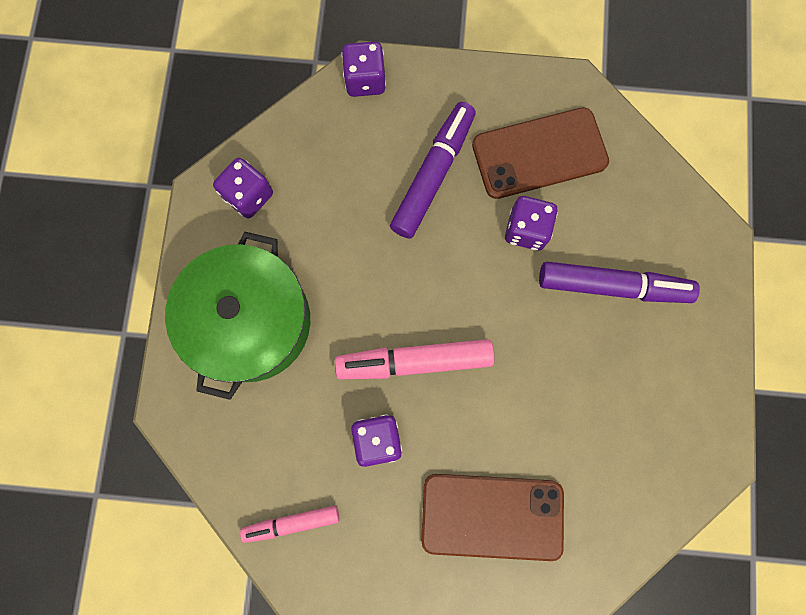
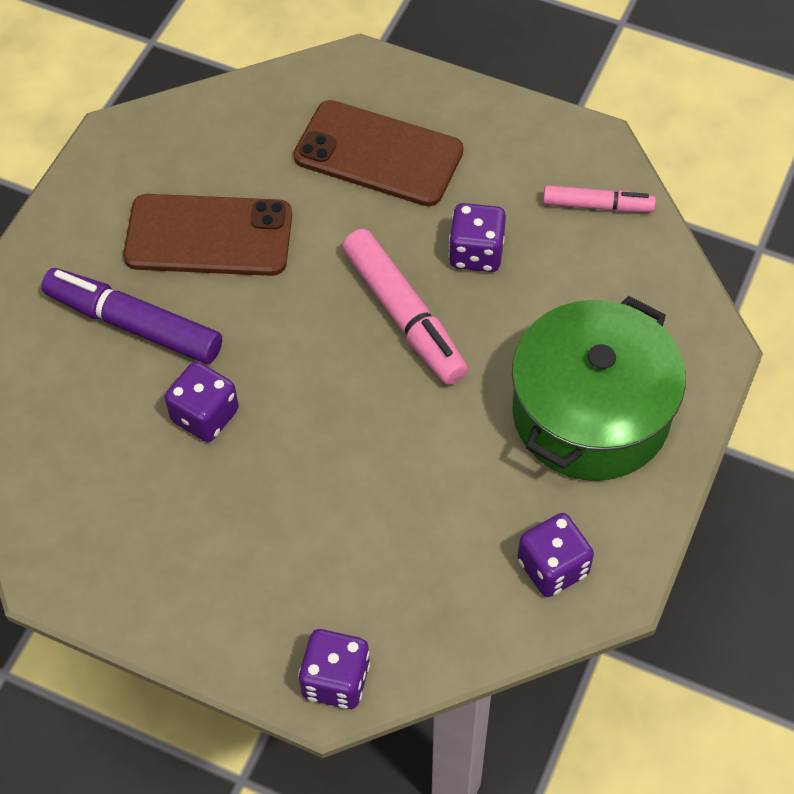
camera: 160 degrees left, 20 degrees down
(415, 361) = (404, 315): pink marker -> pink marker turned 45 degrees clockwise
(432, 175) = (294, 518): purple marker -> none
(539, 153) = (141, 502): brown phone -> brown phone (209, 236)

